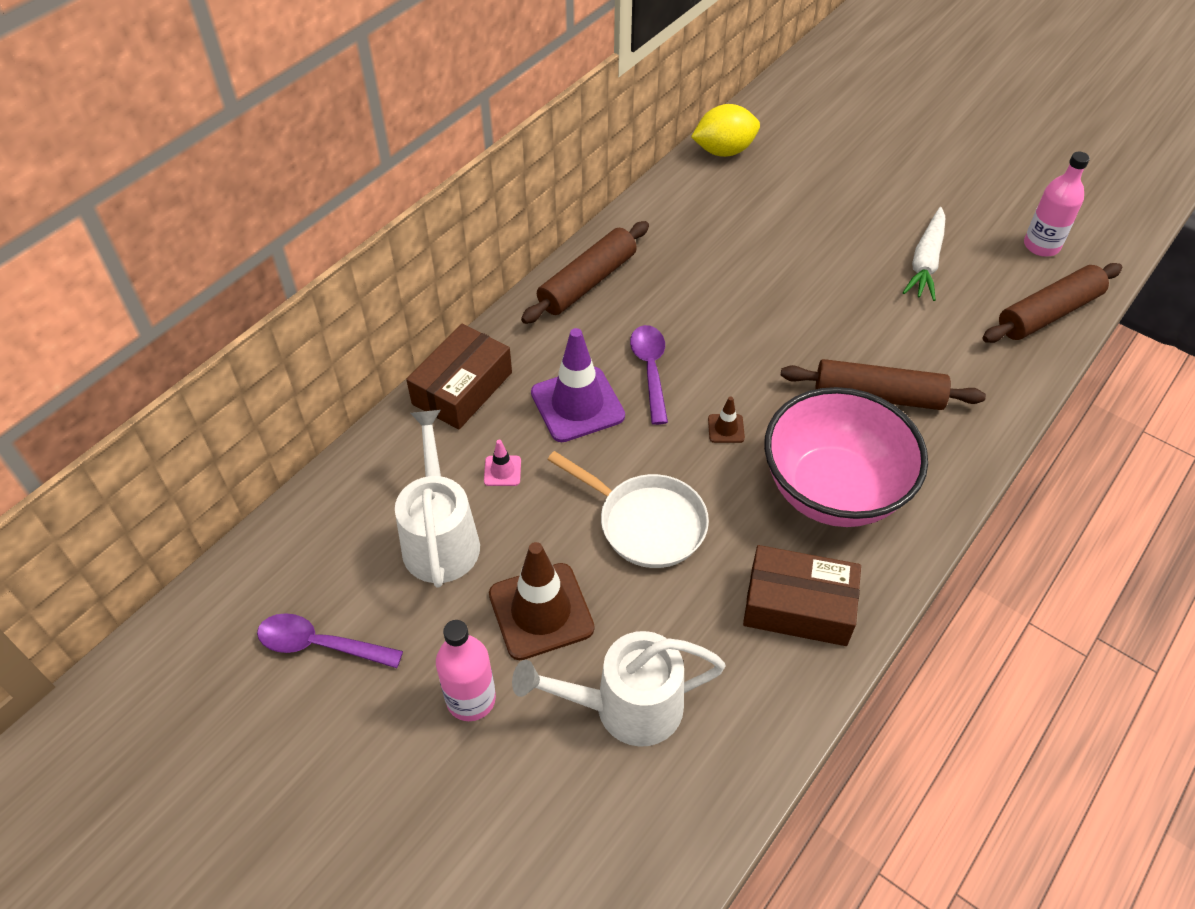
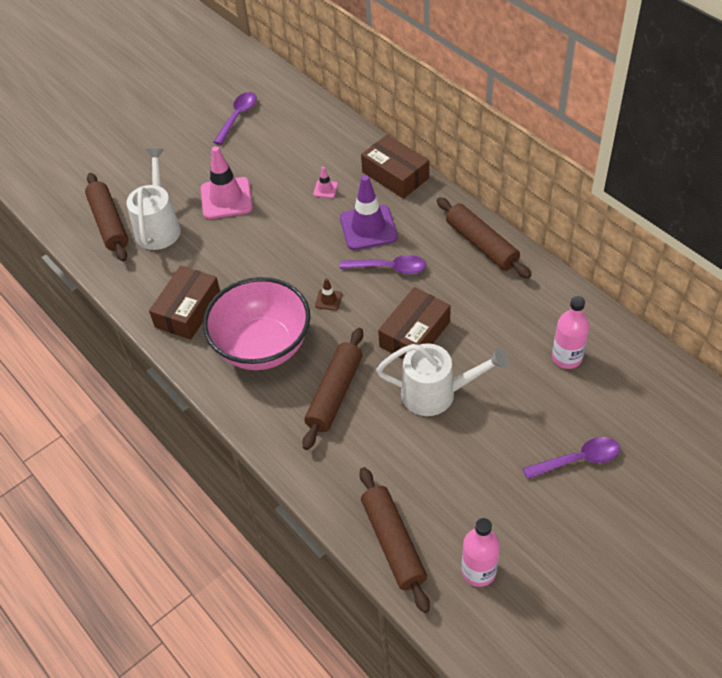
camera: 105 degrees right, 0 degrees up
(440, 536) = (287, 161): white watering can -> white watering can (437, 393)
(471, 699) = (187, 169): pink bottle -> pink bottle (567, 357)
(541, 611) = (226, 198): brown traffic cone -> pink traffic cone
(634, 803) = (109, 223): none -> brown rolling pin
(646, 523) = (268, 249): white pan -> none
(724, 151) = (634, 353): yellow lemon -> none
(756, 330) = (414, 334): none -> brown box
(877, 185) = (578, 459): none -> purple spoon
(925, 262) = (471, 468): white carrot -> none

